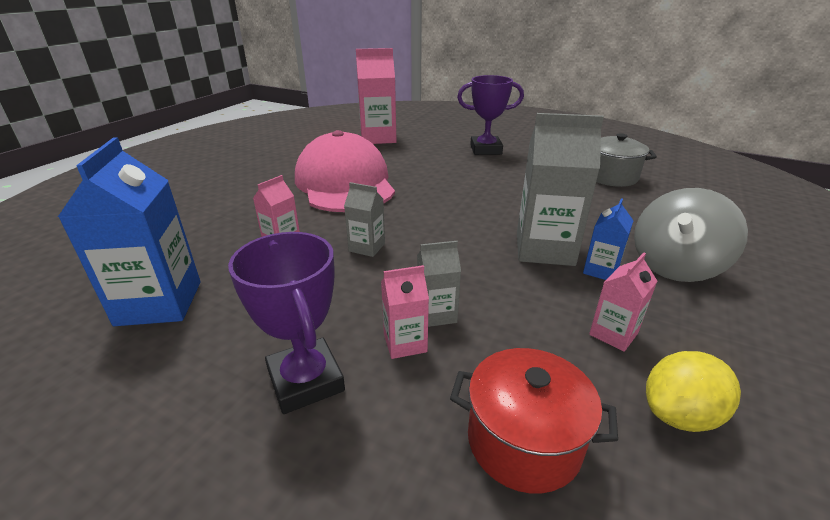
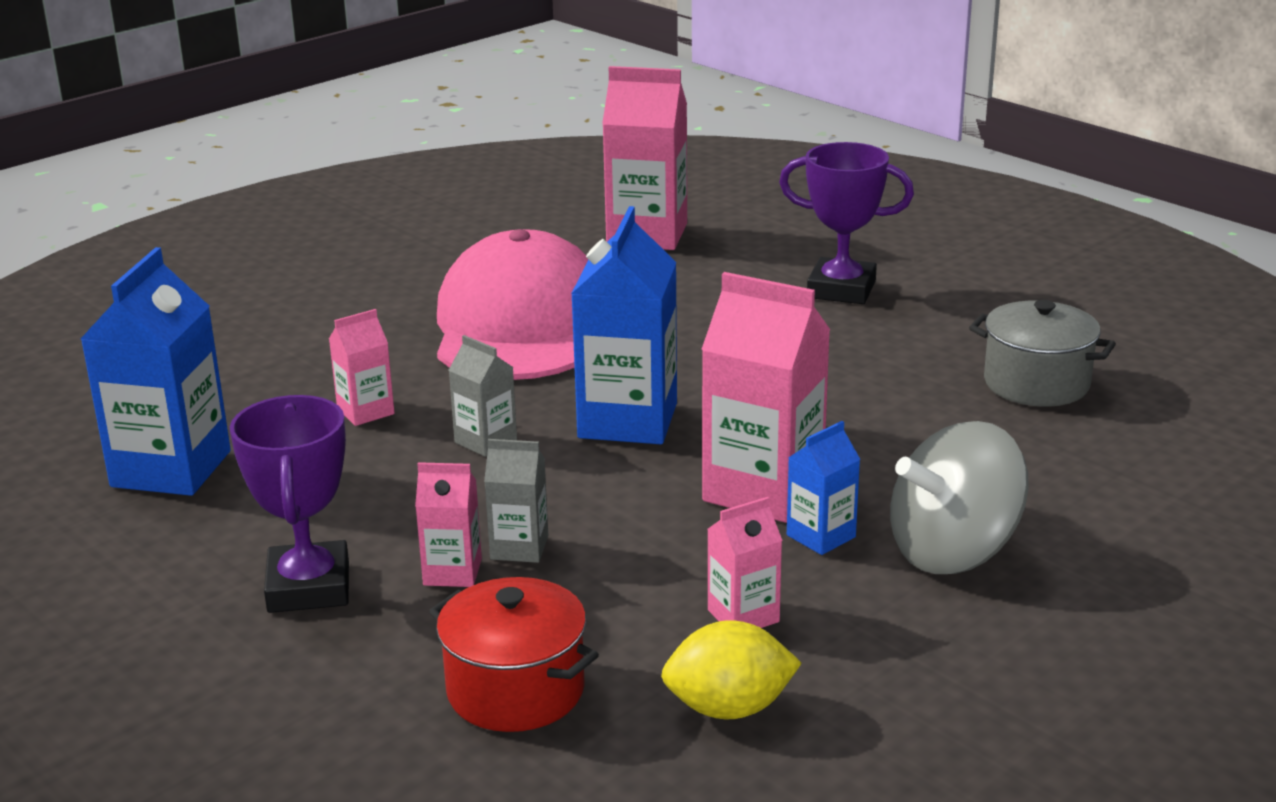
camera: 20 degrees right, 5 degrees down
(439, 223) = (628, 421): none -> blue carton
(544, 249) = (763, 490): grey carton -> pink carton

